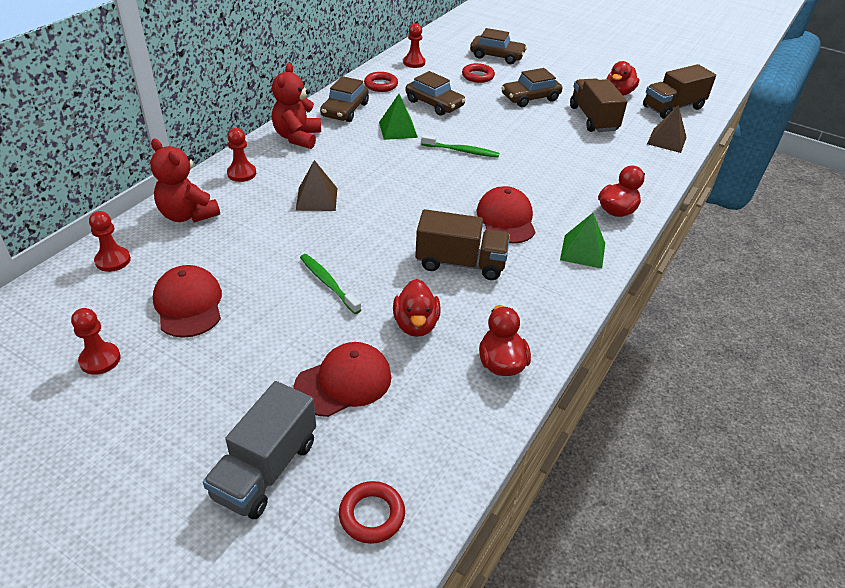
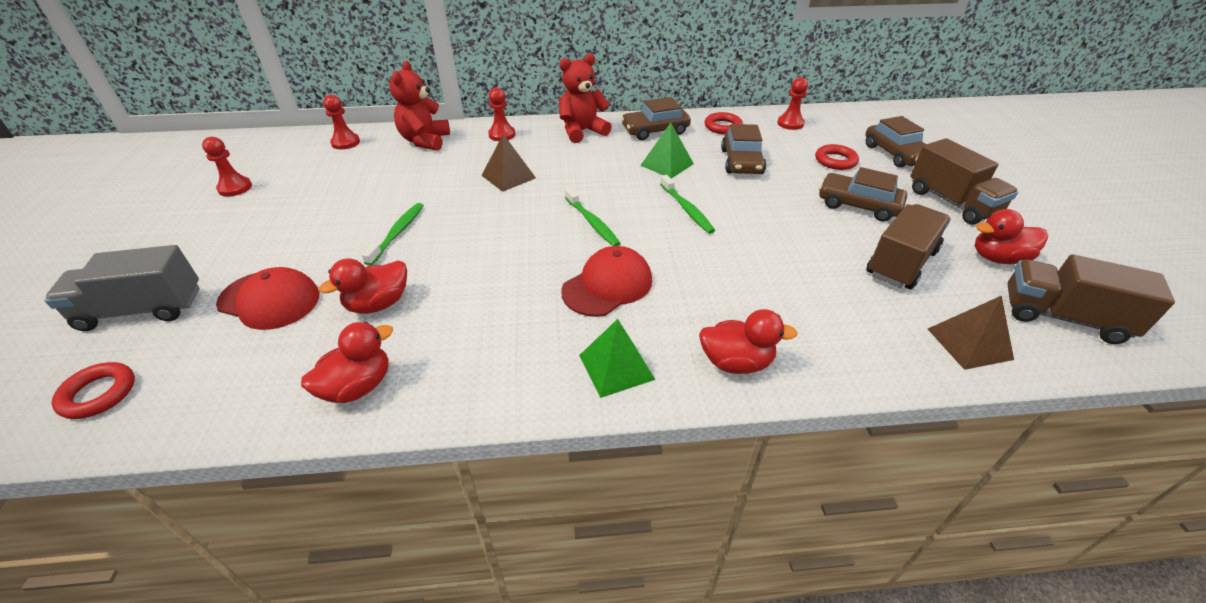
camera: 55 degrees right, 0 degrees up
(188, 304) = (319, 189): red cap -> none
(430, 192) = (592, 223): none -> green toothbrush
(460, 263) = (498, 289): brown truck -> brown truck (951, 202)

